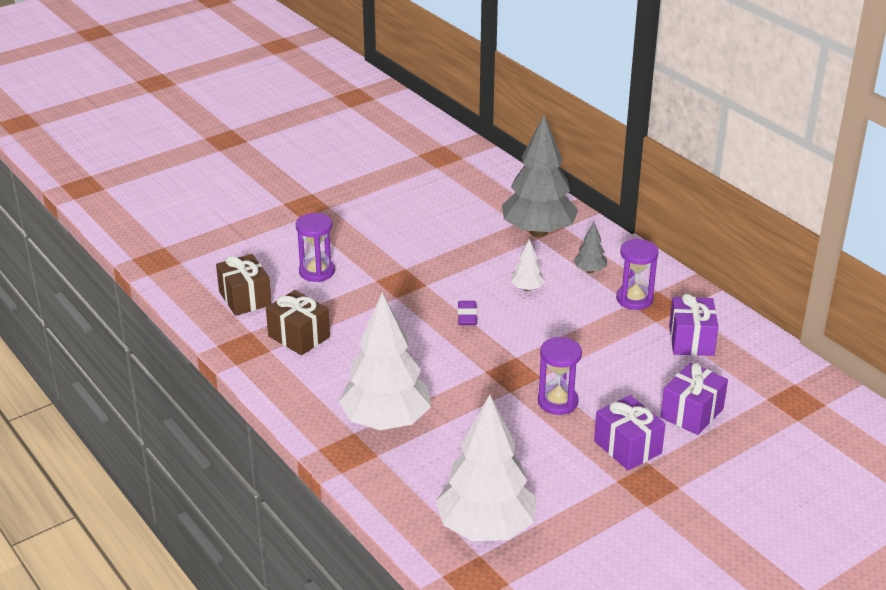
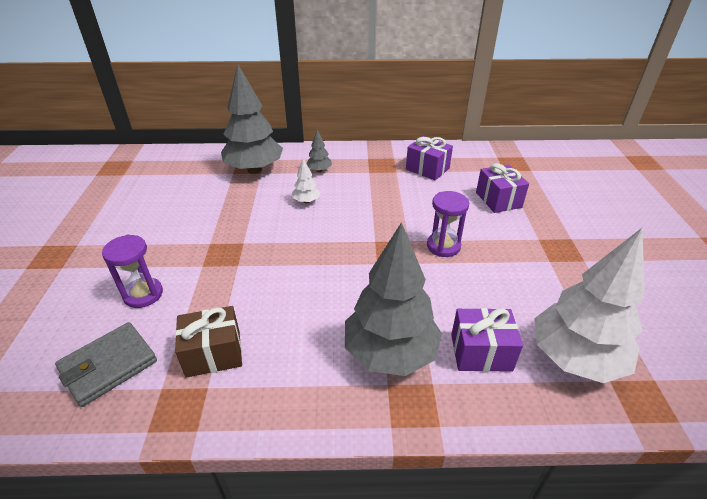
camera: 55 degrees left, 5 degrees up
(245, 298) = (109, 366): brown gift -> grey wallet
(386, 421) = (390, 353): white tree -> grey tree
(467, 316) = (304, 241): purple eraser -> none
(627, 447) = (516, 239): purple gift -> purple gift (481, 352)
(634, 299) = (367, 169): purple hourglass -> none

